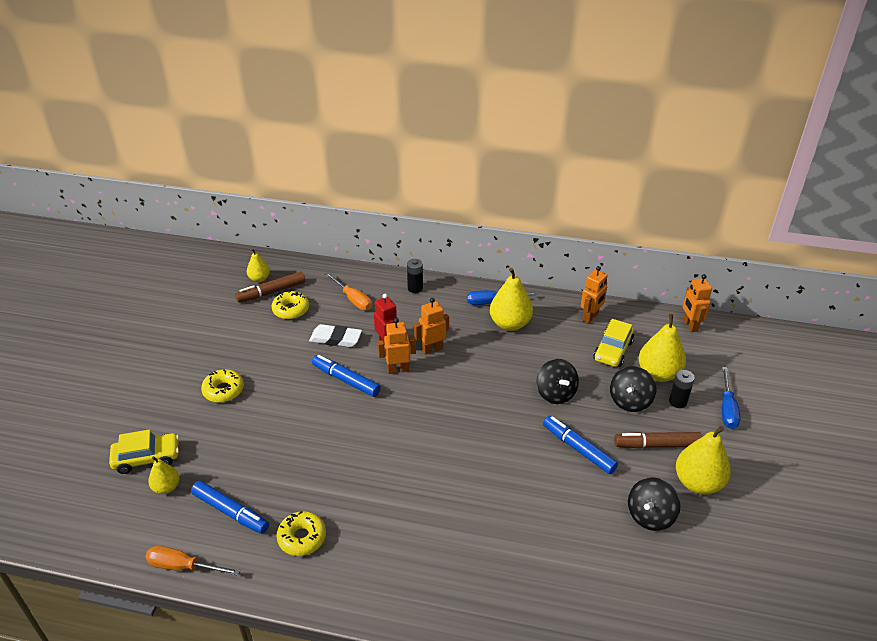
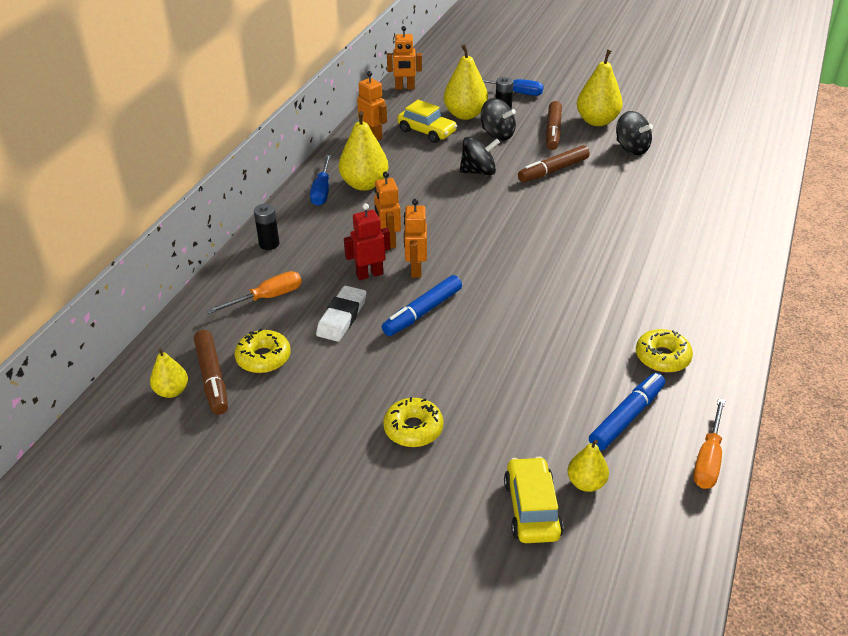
camera: 80 degrees left, 0 degrees up
(578, 449) = (553, 170): blue marker -> brown marker

